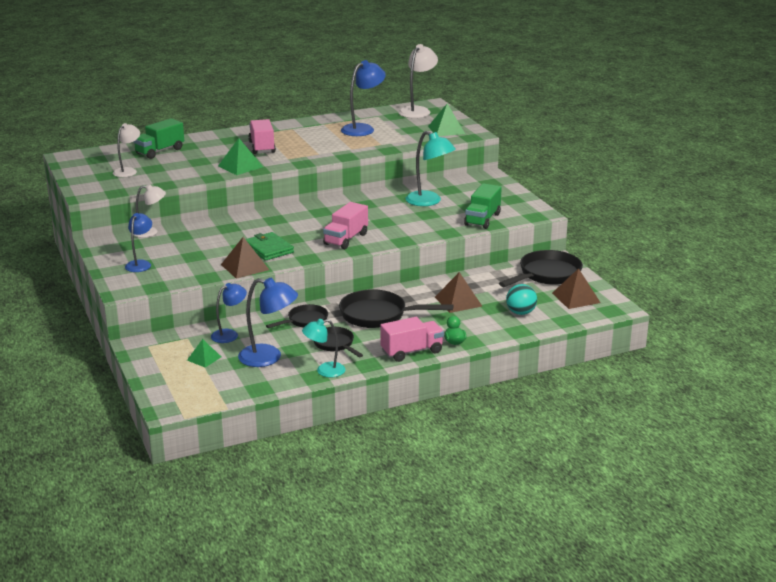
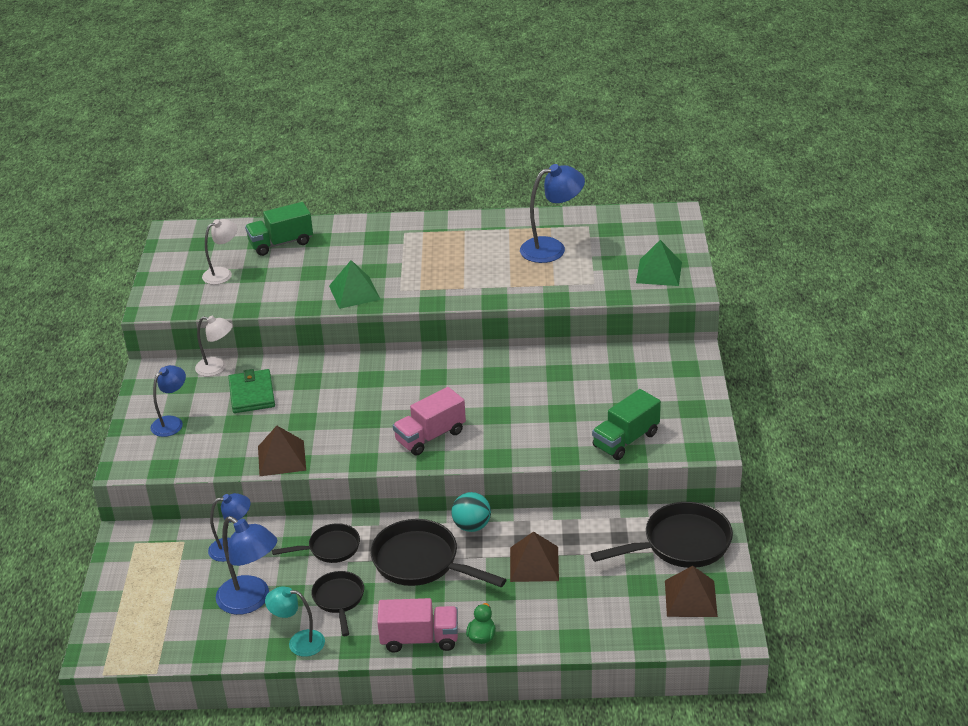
camera: 25 degrees right, 10 degrees up
(204, 358) = (181, 581): green pyramid -> none
(262, 147) = (403, 260): pink truck -> none
(268, 249) = (329, 432): green wallet -> green wallet (252, 394)
(417, 111) = (648, 224): white lamp -> none
(429, 201) = (580, 388): turquoise lamp -> none
(520, 313) = (599, 607): turquoise ball -> turquoise ball (472, 526)

